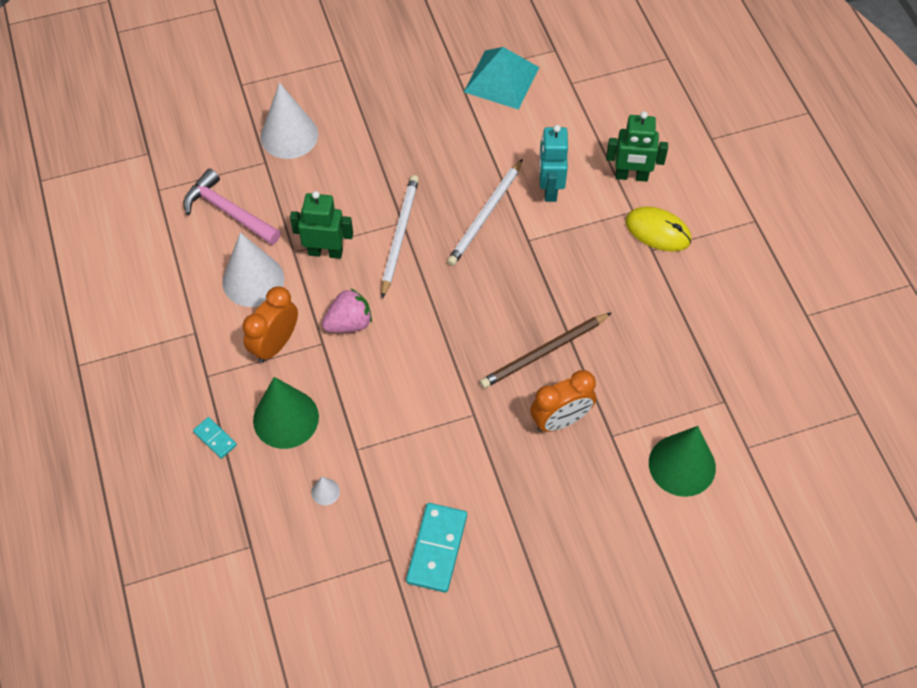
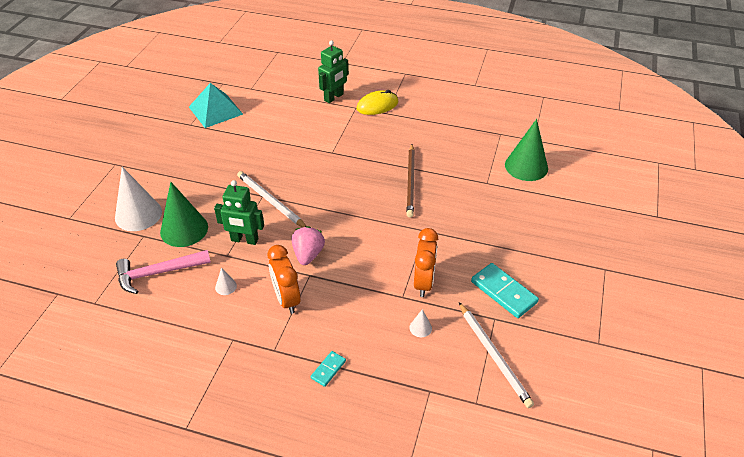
camera: 55 degrees left, 15 degrees down
(215, 438) = (328, 369): turquoise domino -> turquoise domino turned 45 degrees counterclockwise
(253, 280) = (226, 286): white cone -> white cone, size x0.42
(286, 418) = (348, 321): green cone -> green cone (184, 229)
(325, 252) = (244, 240): green robot -> green robot turned 120 degrees counterclockwise
(485, 215) = (297, 160): white pencil -> white pencil (494, 356)
(549, 188) = (308, 128): turquoise robot -> none
(560, 420) = (460, 197): orange clock -> orange clock (424, 282)

